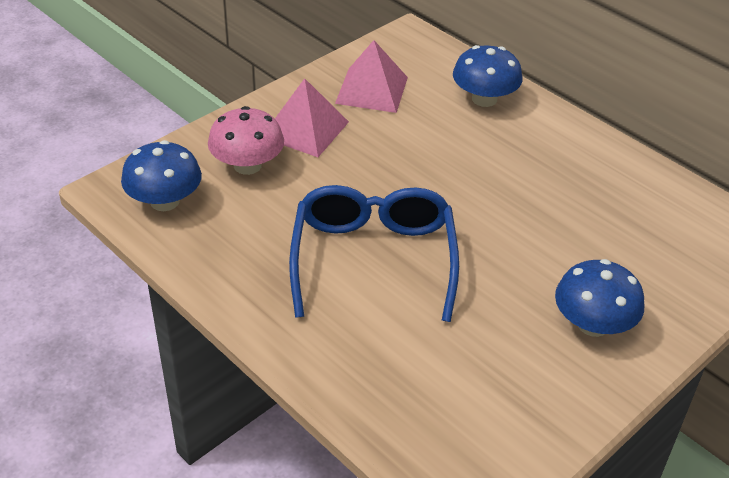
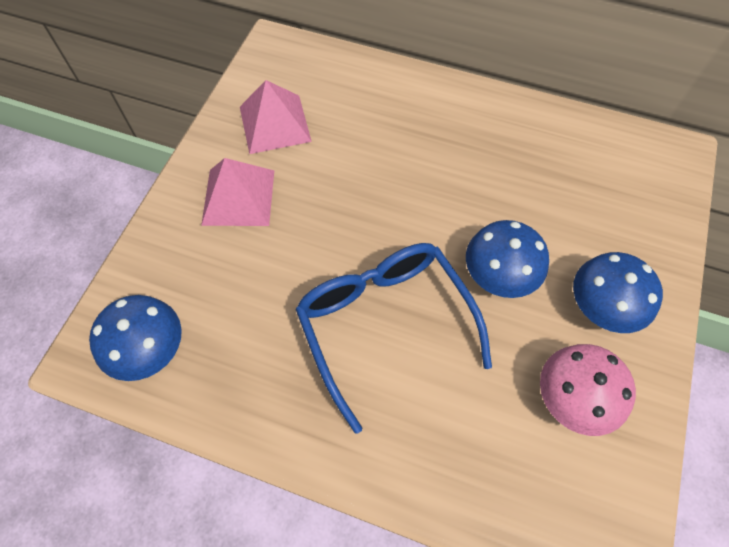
camera: 25 degrees left, 20 degrees up
(247, 165) = (207, 266): pink mushroom -> pink mushroom (573, 398)
(484, 99) = (379, 93): blue mushroom -> blue mushroom (499, 274)

